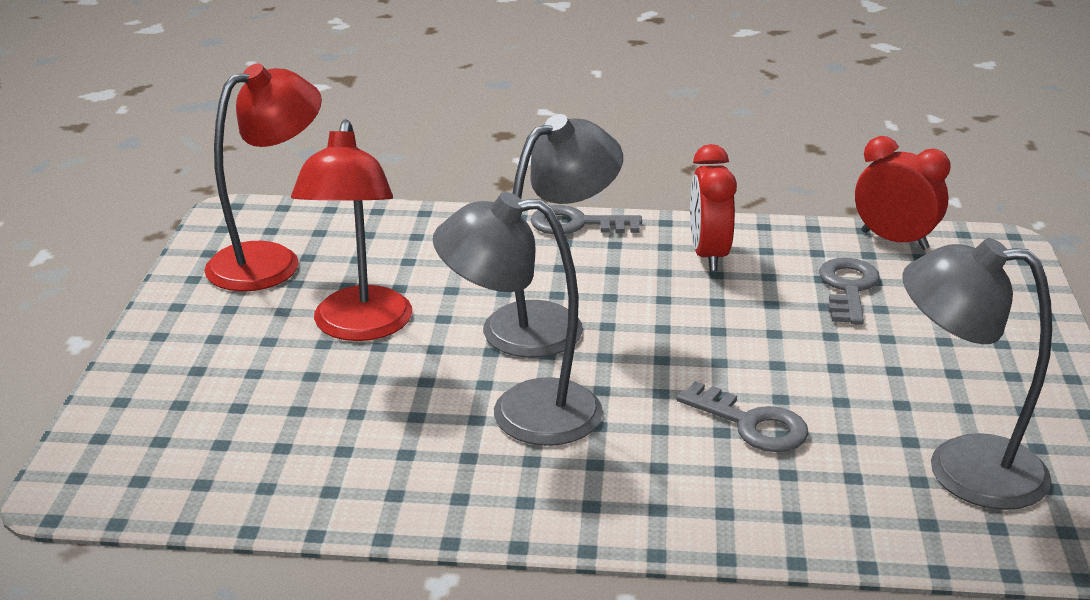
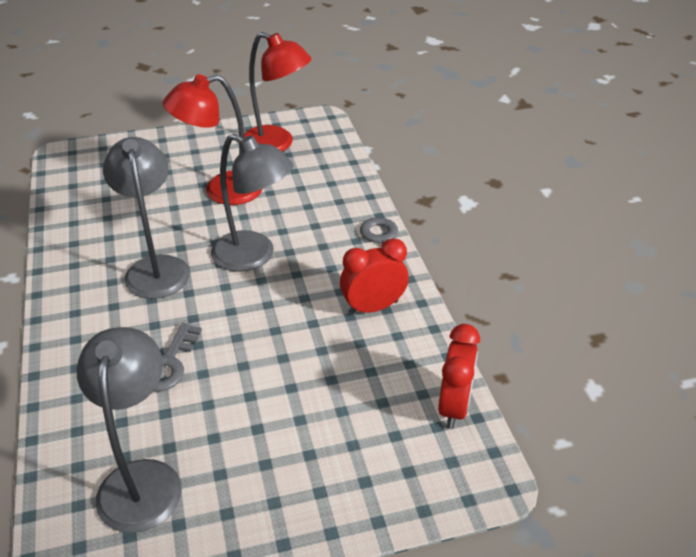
camera: 70 degrees right, 10 degrees up
(848, 288) = (362, 388): grey key -> none

